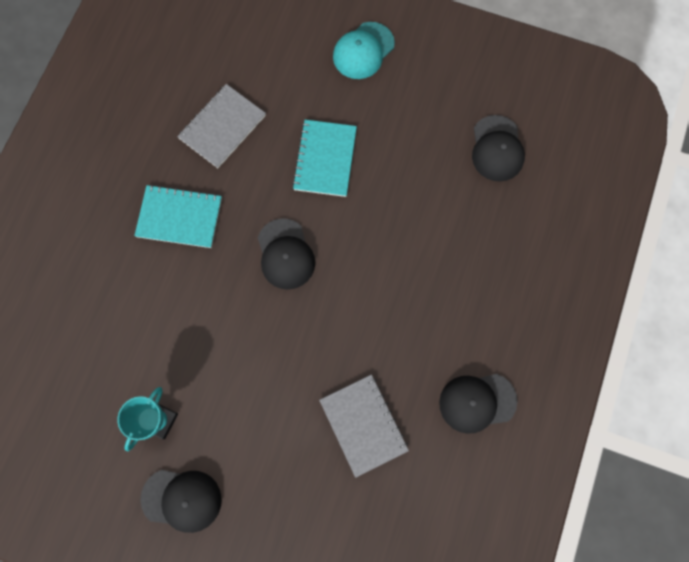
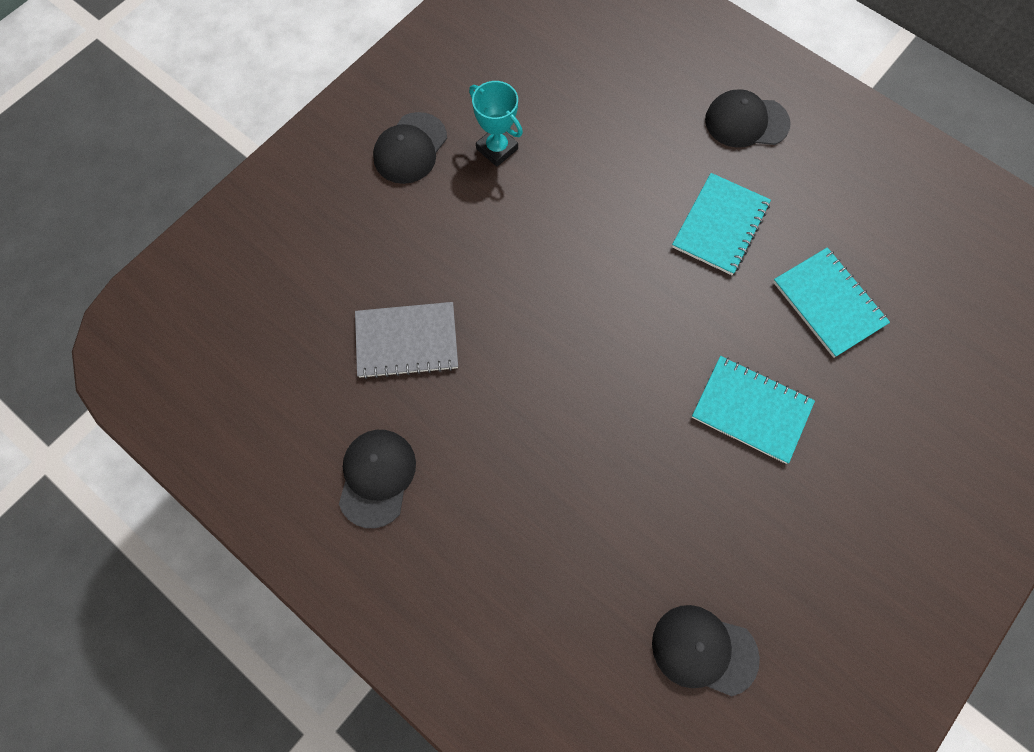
camera: 110 degrees right, 5 degrees down
(222, 127) = (828, 303): grey notebook -> turquoise notebook
(285, 254) = (637, 323): black cap -> black cap (746, 122)
(363, 51) = (907, 517): turquoise cap -> none

